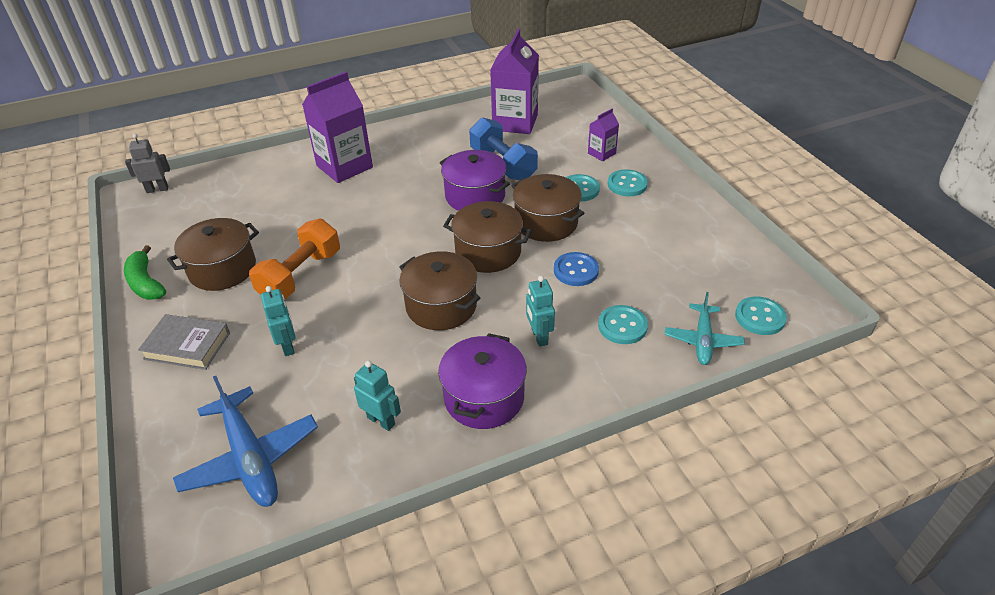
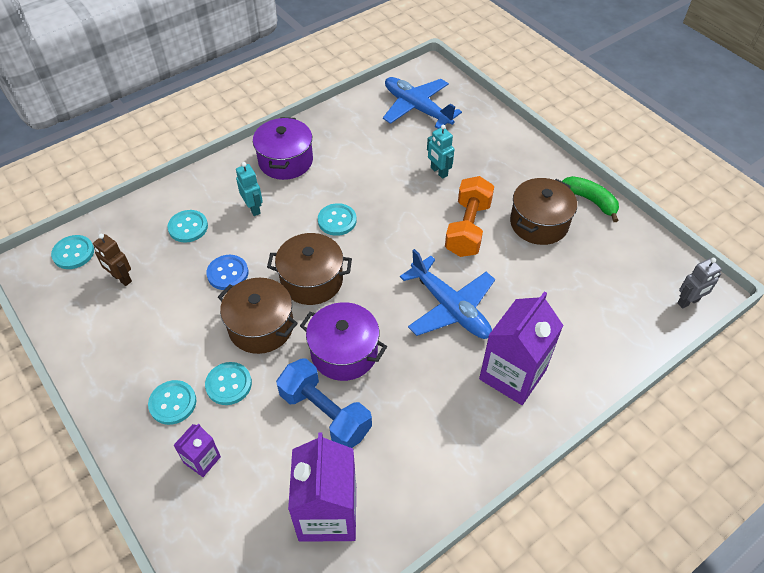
camera: 165 degrees right, 10 degrees up
(187, 346) = (511, 160): grey book -> none
(365, 213) = (450, 308): none -> blue plane
(381, 420) = (348, 138): turquoise robot -> none
(441, 306) = (337, 220): brown pot -> turquoise button
(694, 282) = (121, 278): none -> brown robot
(702, 340) = (126, 226): turquoise plane -> none

